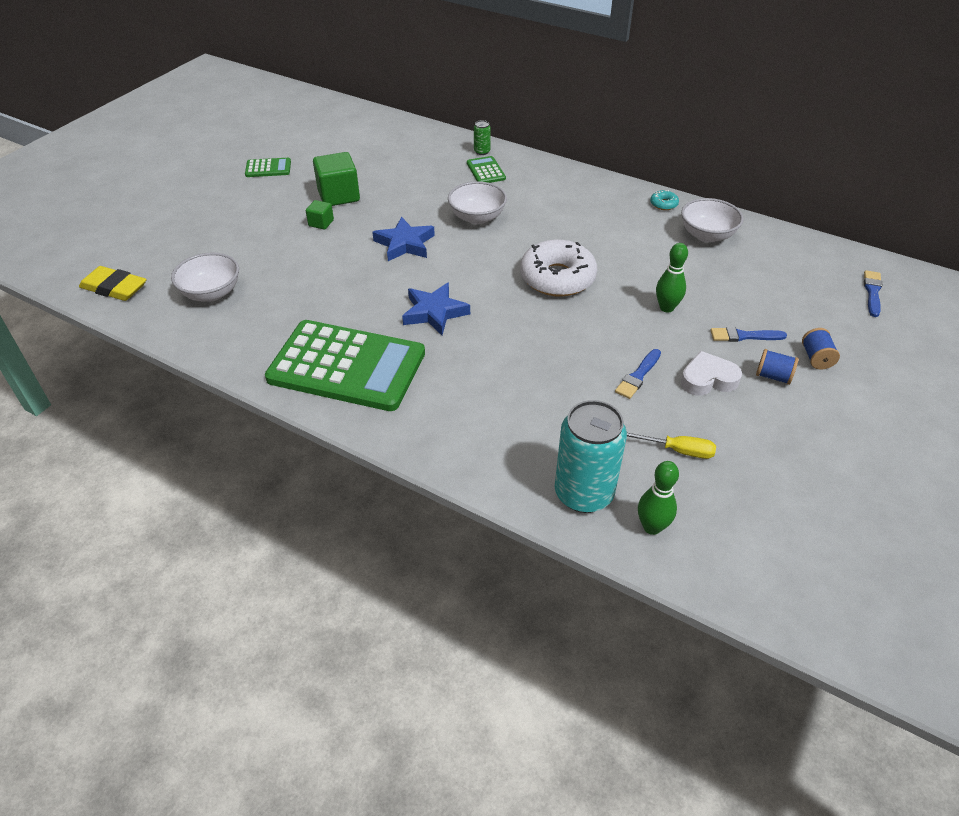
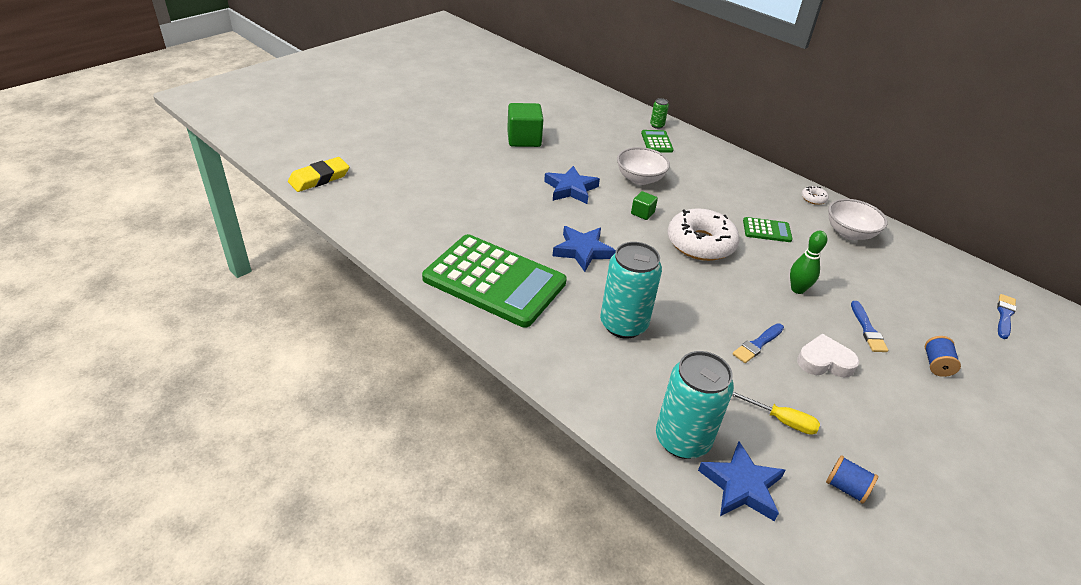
camera: 10 degrees right, 5 degrees down
(114, 287) = (319, 178): yellow eraser -> yellow eraser turned 75 degrees counterclockwise
(211, 293) = (396, 198): white bowl -> none
(268, 168) = (470, 107): green calculator -> green calculator (767, 230)
(321, 223) = (503, 158): green cube -> green cube (642, 213)
(496, 385) = (623, 324): none -> turquoise can
(652, 527) = (741, 486): green bowling pin -> blue star
(663, 204) = (813, 199): turquoise donut -> white donut
(744, 336) = (867, 329): blue brush -> blue brush turned 105 degrees counterclockwise
(773, 376) = (889, 372): blue spool -> blue spool (846, 488)

